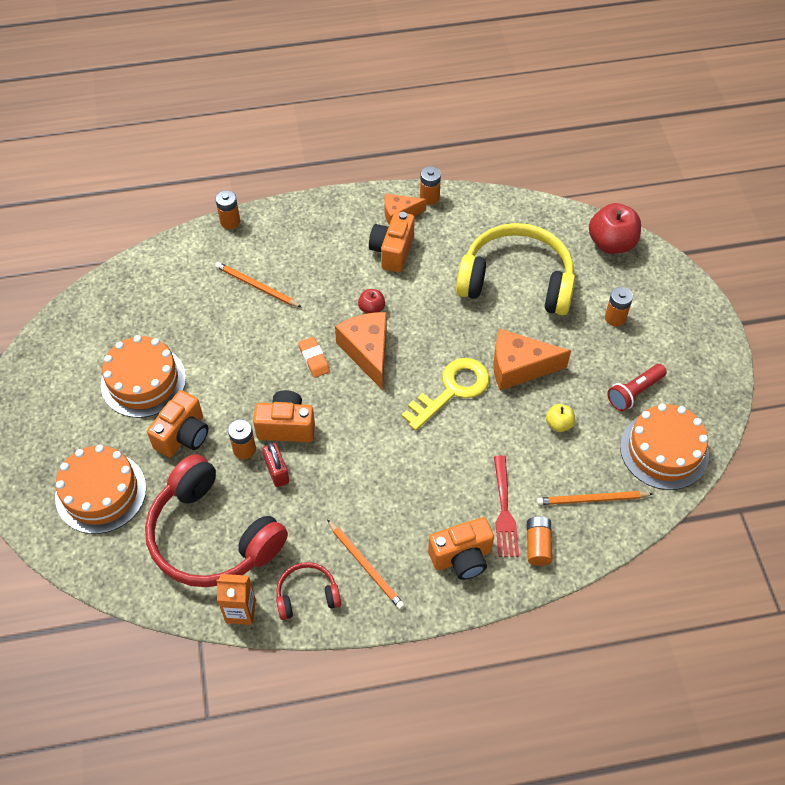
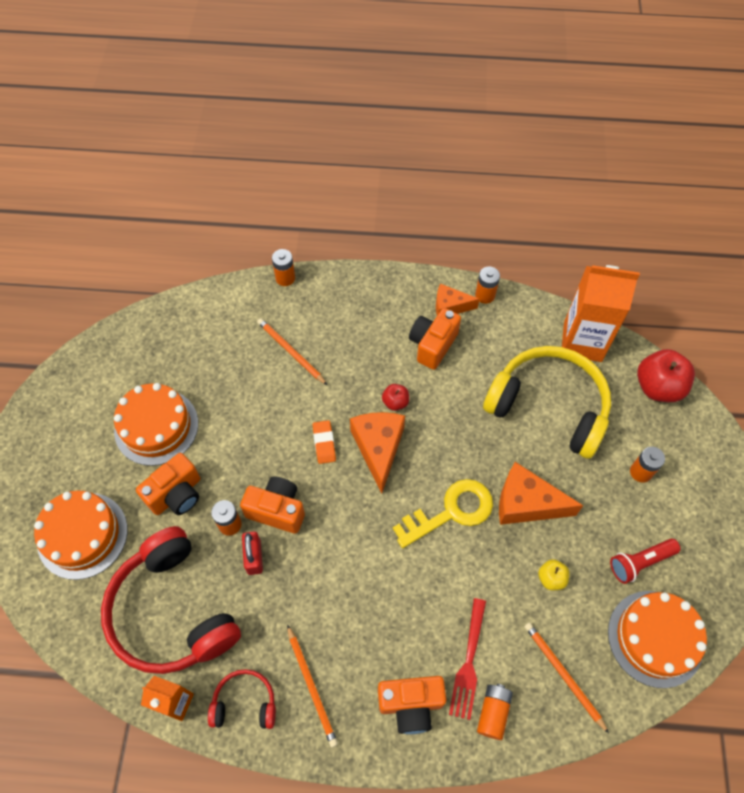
camera: 15 degrees right, 5 degrees up
(532, 219) = (582, 341): none -> orange carton
(591, 499) = (563, 675): orange pencil -> orange pencil turned 45 degrees clockwise

